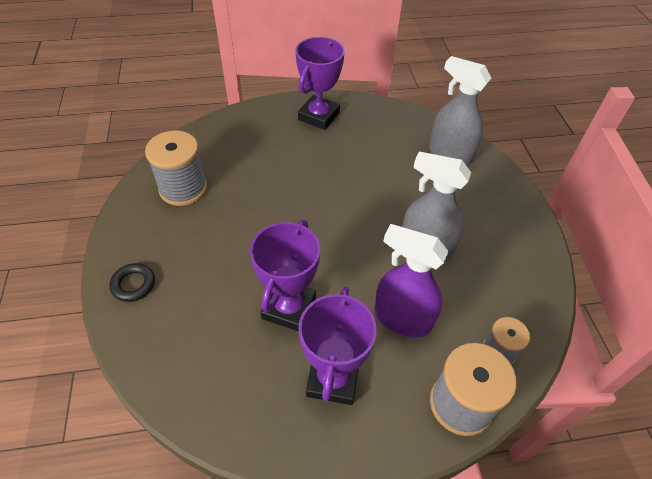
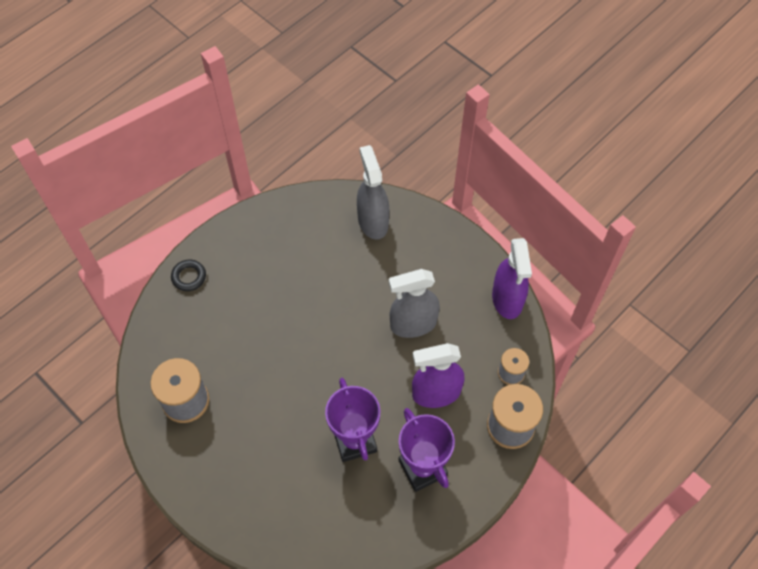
camera: 35 degrees left, 10 degrees up
(133, 284) = (227, 505): black ring -> black ring (189, 277)
(319, 116) = (236, 250): purple trophy -> none
(449, 154) = (373, 221): grey spray bottle -> grey spray bottle turned 75 degrees clockwise
(540, 282) = (507, 299): none -> purple spray bottle

